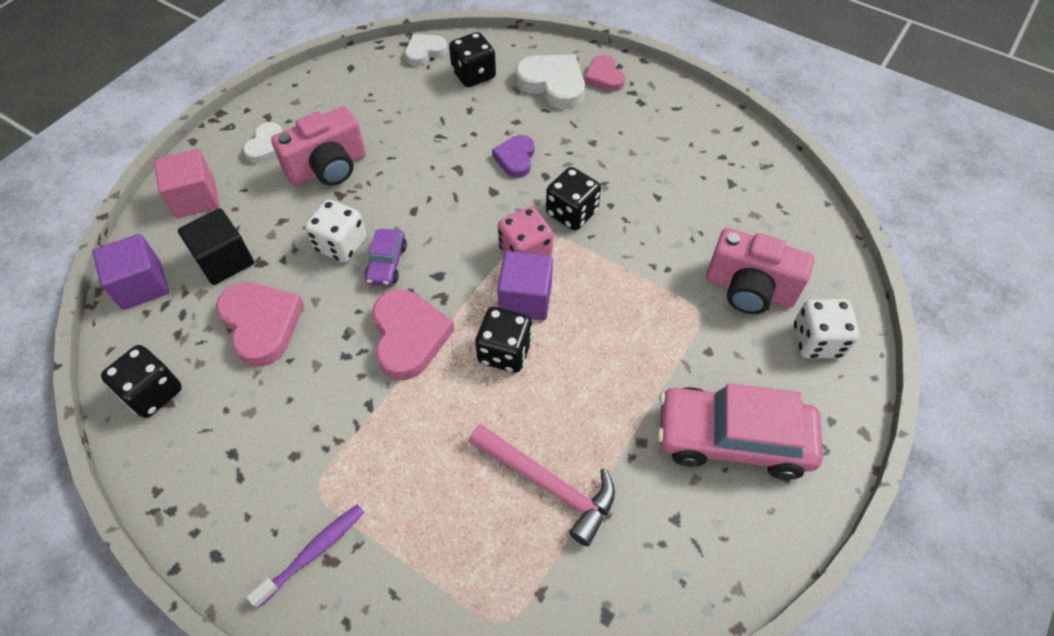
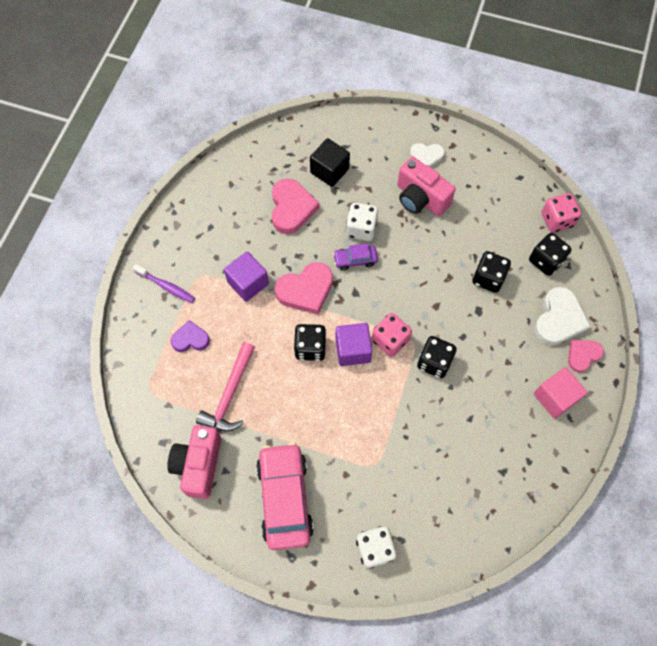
camera: 75 degrees right, 10 degrees up
(142, 285) = (299, 137): purple cube -> purple cube (248, 283)
(153, 392) = (235, 174): black dice -> black dice (488, 278)
(195, 198) = (370, 135): pink cube -> pink cube (555, 397)
(261, 324) = (291, 208): pink heart -> pink heart turned 45 degrees counterclockwise
(425, 52) = (556, 220): white heart -> pink dice
(515, 158) = (472, 312): purple heart -> purple heart (190, 339)
(749, 289) = (405, 496): pink camera -> pink camera (199, 465)

